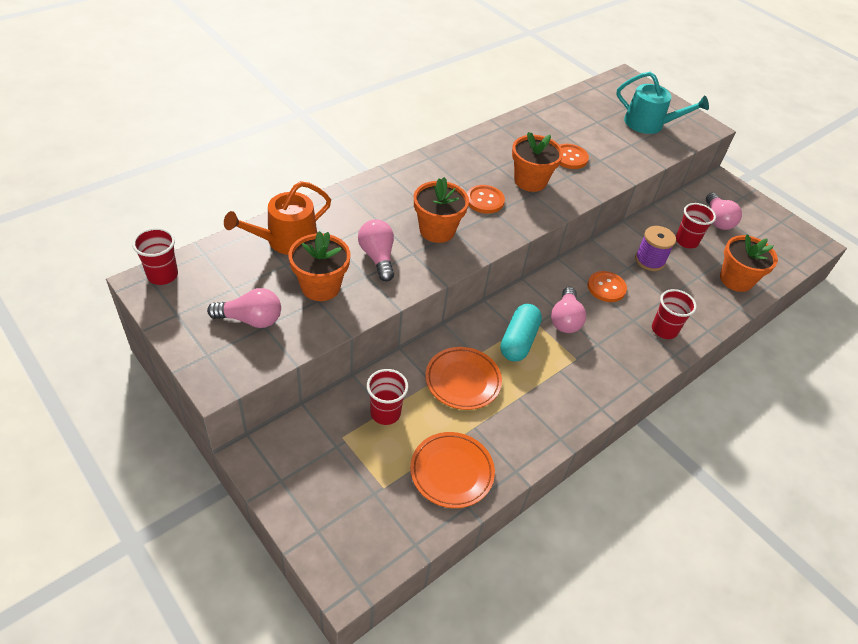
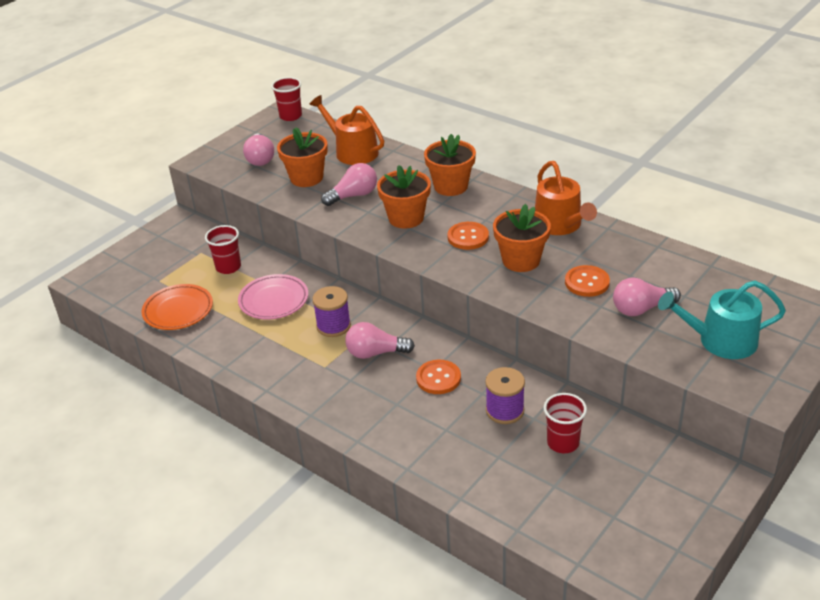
camera: 85 degrees right, 10 degrees down
(463, 381) = (274, 300): orange plate -> pink plate
(487, 147) = (560, 225): none -> orange watering can
(518, 341) = (333, 326): turquoise capsule -> purple spool
(649, 124) = (720, 341): turquoise watering can -> turquoise watering can turned 75 degrees clockwise
(664, 330) = (392, 429): red cup -> none
(717, 220) = (630, 474): pink light bulb -> pink light bulb (641, 309)
(736, 280) = (513, 495): orange flower pot -> orange flower pot (451, 186)

